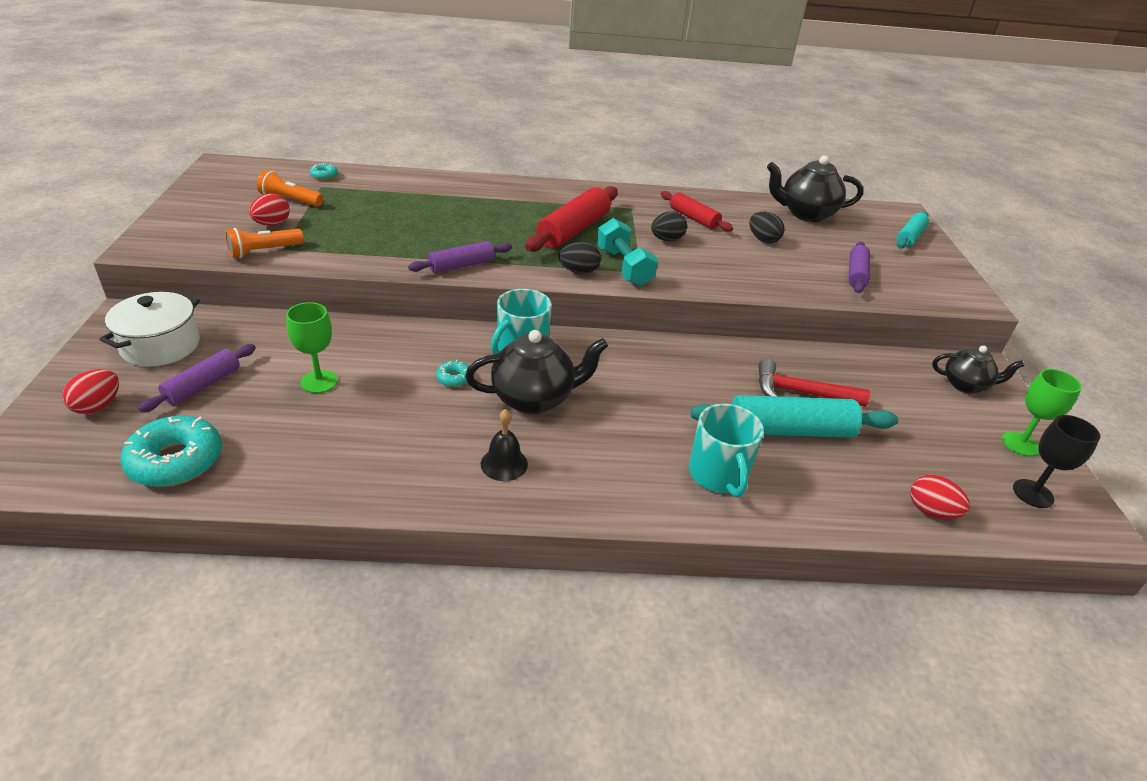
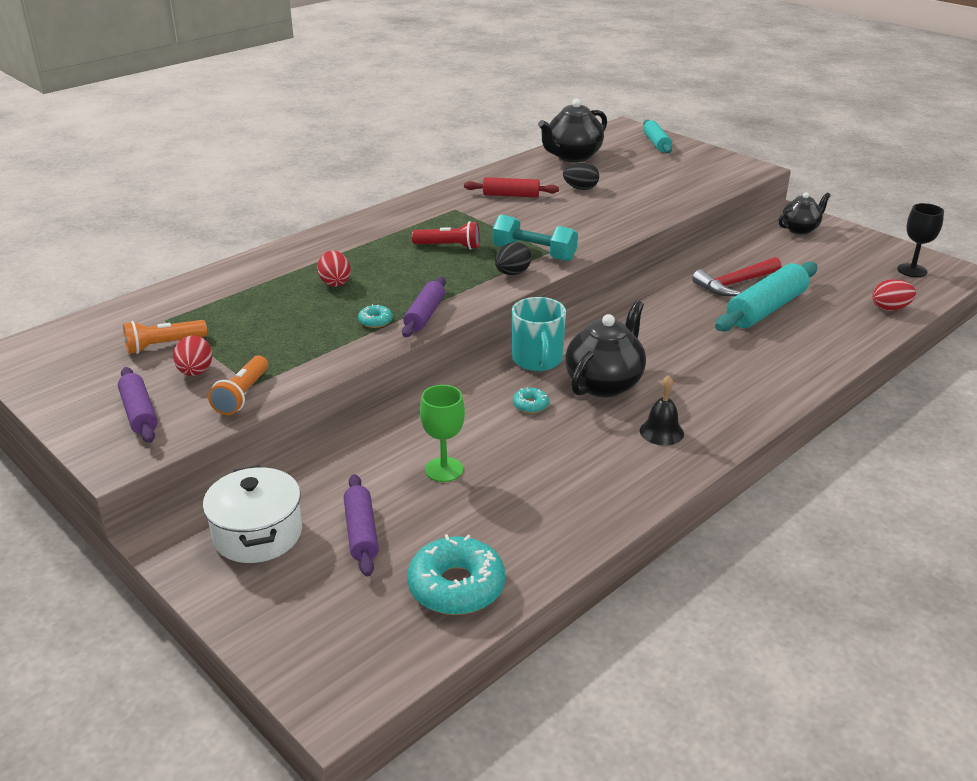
camera: 40 degrees left, 5 degrees down
(98, 406) = (309, 605): red egg -> red egg (335, 282)
(324, 176) = (145, 310): turquoise donut -> turquoise donut (375, 321)
(573, 230) = (449, 246): red rolling pin -> red flashlight
(666, 239) = (523, 220): black egg -> none
(718, 475) = (775, 357): turquoise mug -> none
(856, 274) = (671, 184): purple rolling pin -> purple rolling pin (139, 413)
(1020, 444) = (870, 247): green goblet -> none

